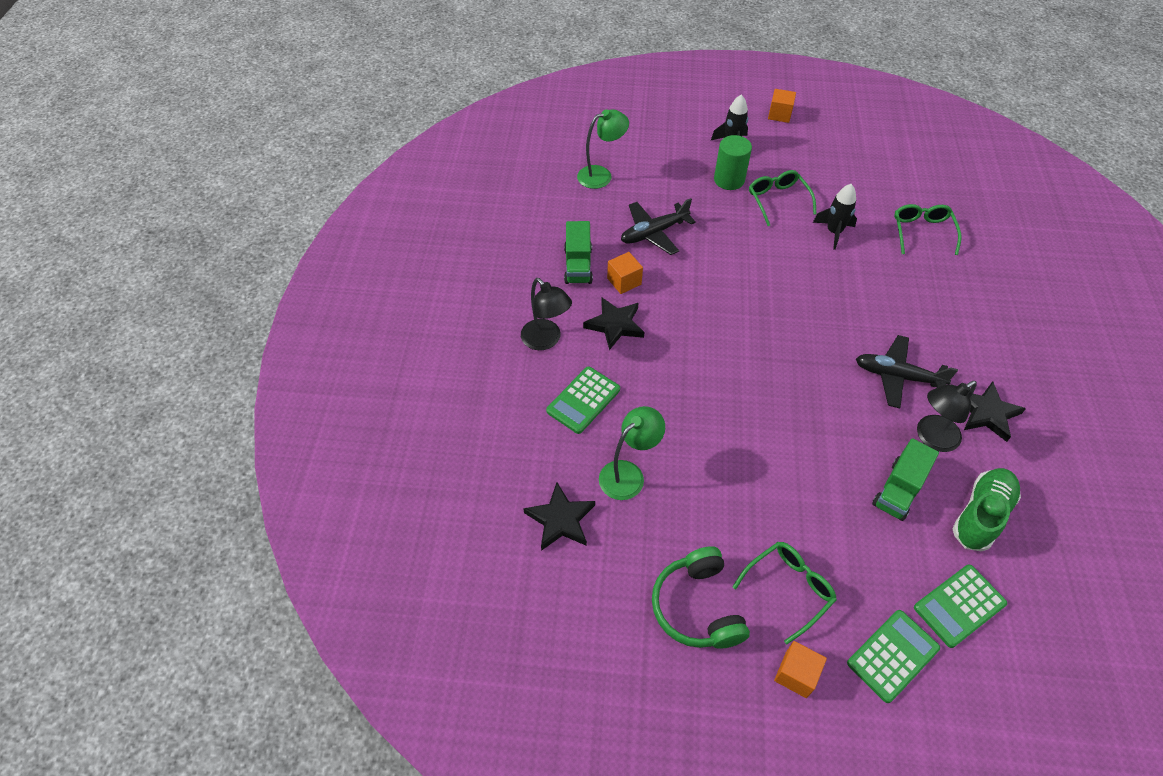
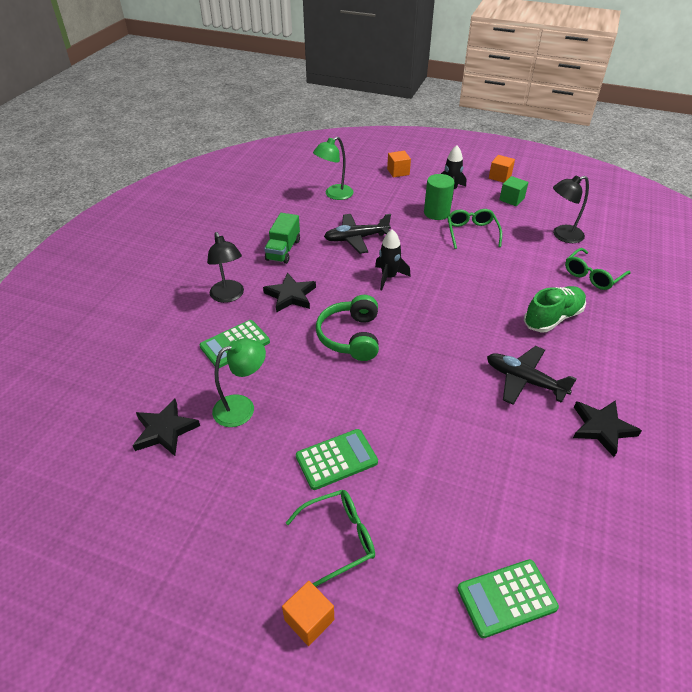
camera: 15 degrees right, 10 degrees down
(601, 175) = (334, 195): green lamp -> green lamp turned 150 degrees clockwise
(624, 281) = (314, 267): orange cube -> orange cube (398, 172)
(697, 607) = (245, 532): green headphones -> green headphones (350, 337)
(804, 145) = (511, 199): none -> green cube
(833, 232) = (511, 262): black rocket -> black rocket (389, 277)
(892, 656) = (416, 629): green calculator -> green calculator (336, 459)
(898, 490) = (486, 475): green truck -> none
(922, 233) = (592, 275): green glasses -> green glasses turned 150 degrees counterclockwise
(931, 438) = (537, 438): black lamp -> black lamp (562, 235)
(981, 515) = (562, 517): green shoe -> green shoe (552, 318)

